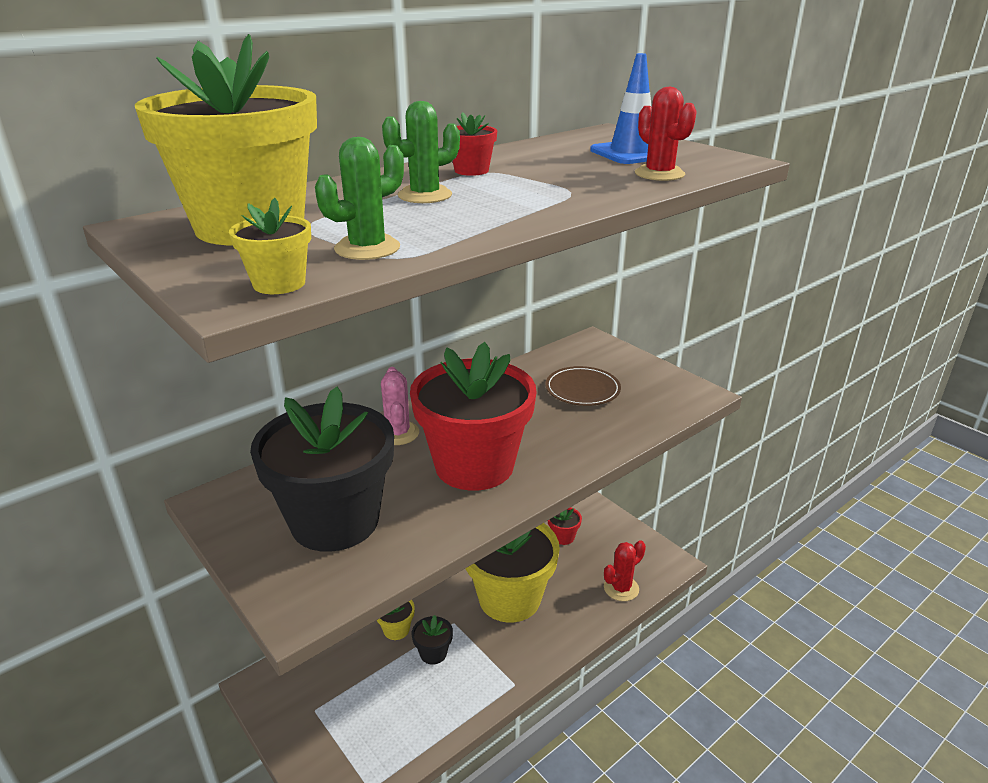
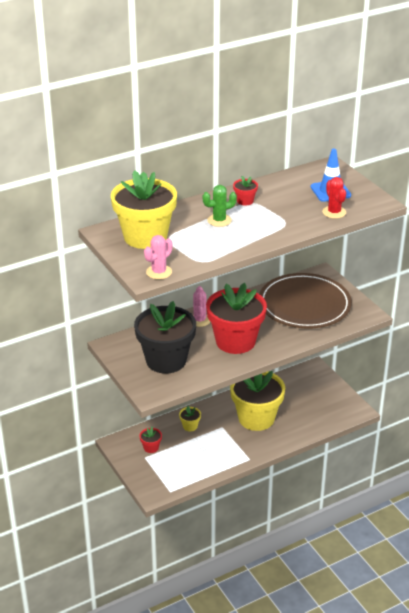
camera: 10 degrees right, 5 degrees up
(279, 284) = (159, 272): yellow flower pot -> pink cactus
(367, 248) = (191, 255): green cactus -> none
(433, 653) = (208, 440): black flower pot -> none
(563, 537) = (297, 389): red flower pot -> red flower pot (151, 447)
(582, 389) = (304, 305): brown plate -> brown plate, size x2.20
(621, 588) = (323, 421): red cactus -> none

